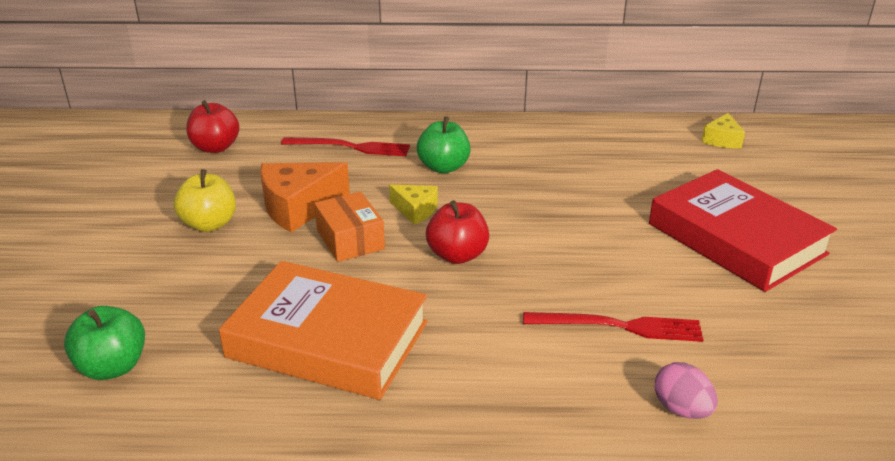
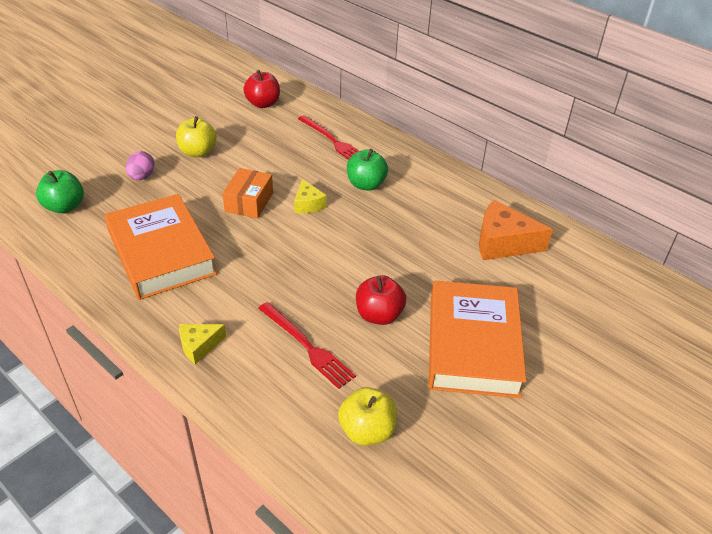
camera: 40 degrees right, 10 degrees up
(298, 207) = (252, 166): orange cheese -> orange cheese (503, 243)
(457, 255) = (288, 246): red apple -> red apple (379, 315)
(681, 409) = (263, 414): pink egg -> pink egg (142, 177)
(722, 140) = (593, 271): yellow cheese -> yellow cheese (199, 346)
(736, 239) = (473, 344): red book -> orange book
(779, 357) = (367, 431): none -> yellow apple

